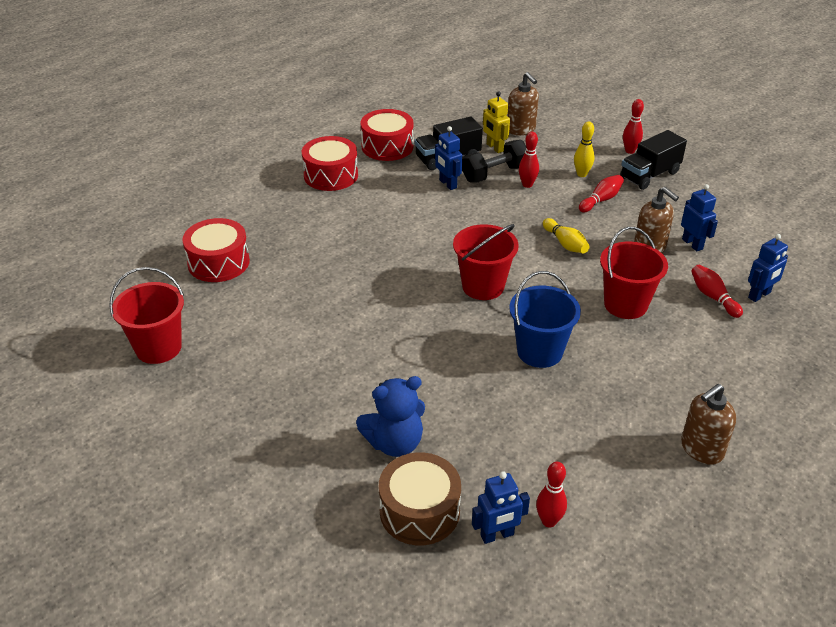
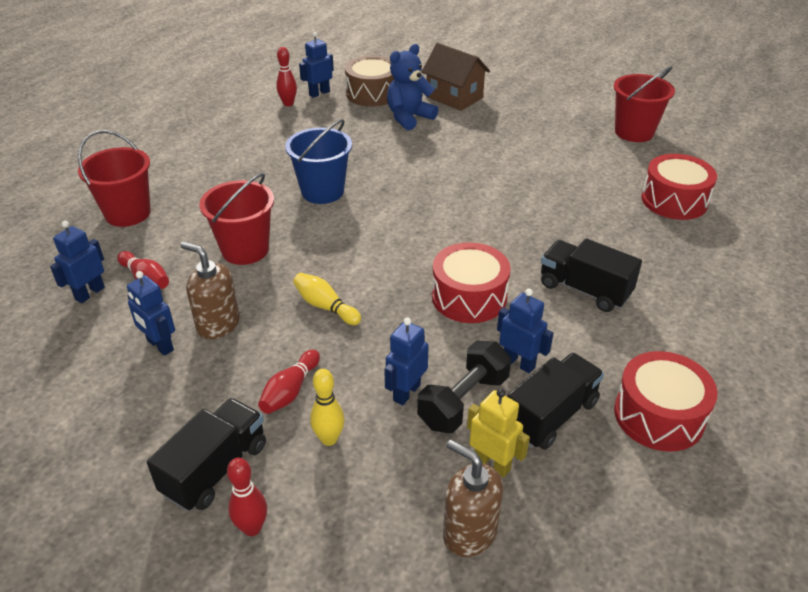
camera: 160 degrees right, 0 degrees up
(311, 469) = (454, 97): none -> brown house
(331, 175) = (682, 336): red drum -> red drum (469, 297)
(366, 213) = (584, 290): none -> black truck
(483, 286) = (400, 235): red bucket -> red bucket (128, 213)
(527, 185) = (406, 392): red bowling pin -> blue robot
(701, 449) = (180, 155): brown soap dispenser -> none

